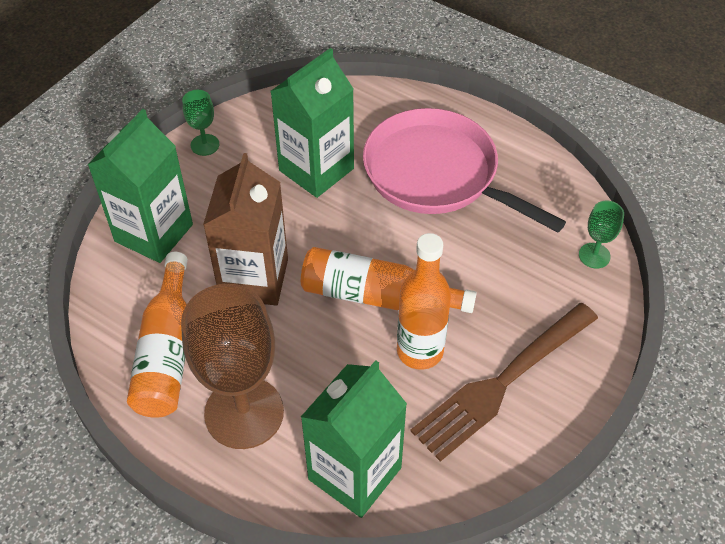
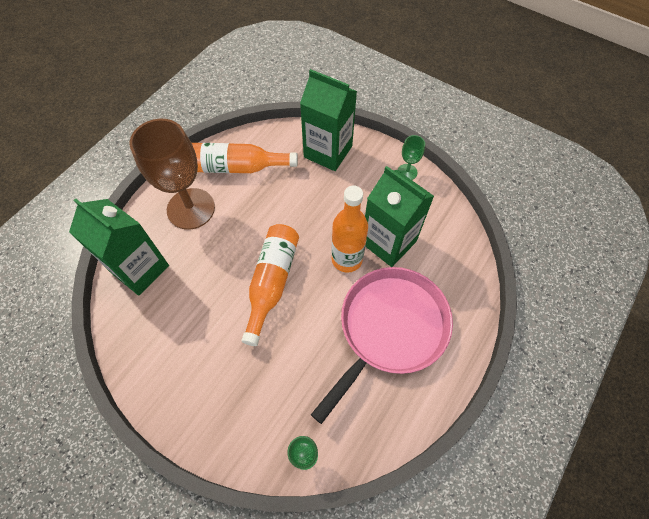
camera: 90 degrees right, 10 degrees up
(254, 278) = (289, 208): brown carton -> none
(420, 351) = (223, 310): orange bottle -> orange bottle (347, 259)
(502, 383) = (191, 365): brown fork -> none

